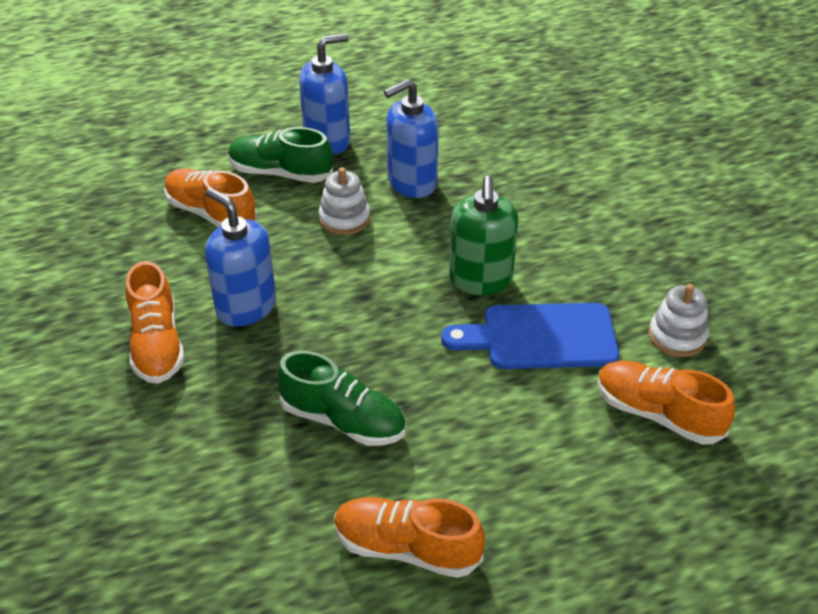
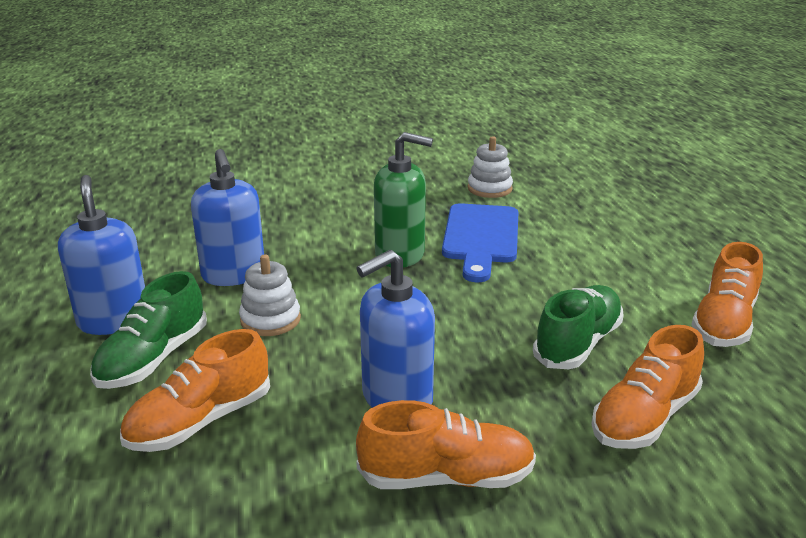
camera: 80 degrees left, 15 degrees down
(658, 414) = (569, 206): orange shoe -> orange shoe (644, 417)

